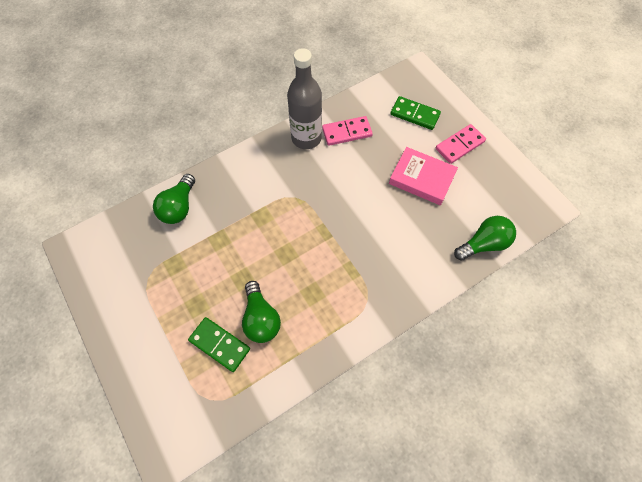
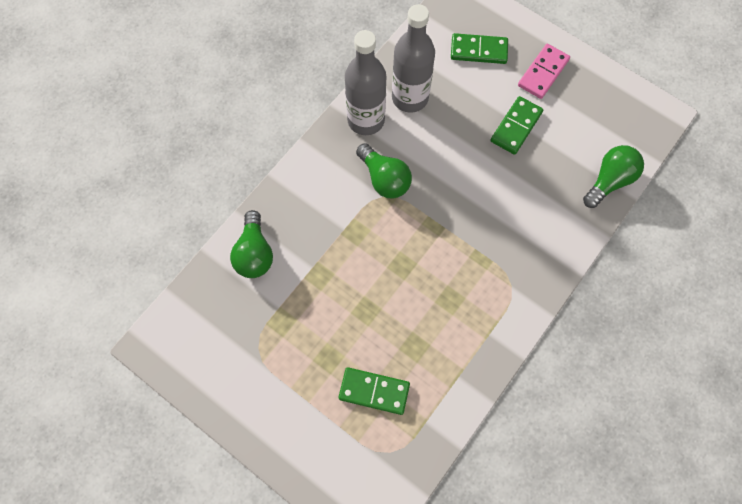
camera: 20 degrees left, 5 degrees up
(261, 318) = (406, 347): green light bulb -> green light bulb (384, 179)
(347, 132) = (410, 98): pink domino -> grey bottle
(422, 178) = (516, 127): pink book -> green domino

